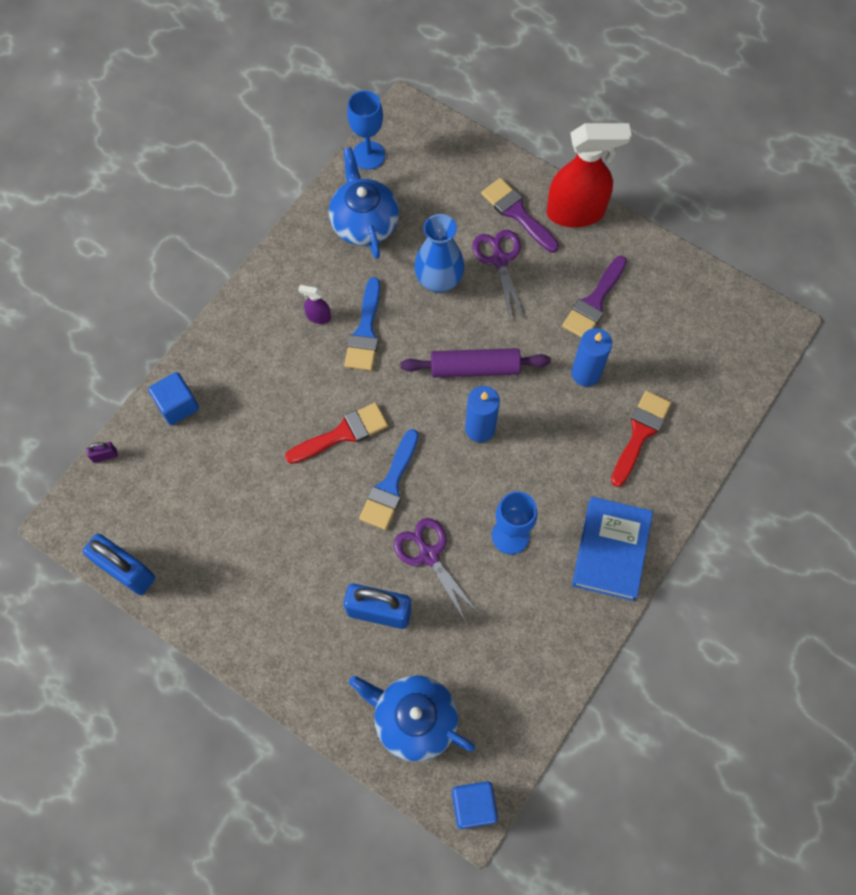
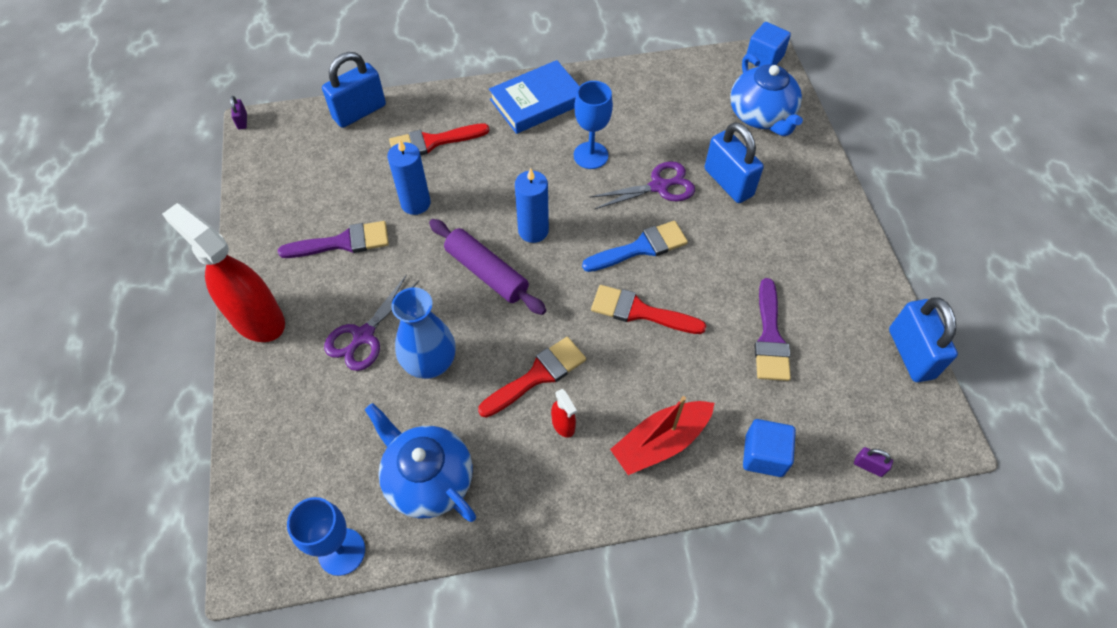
camera: 135 degrees left, 10 degrees down
(249, 358) = (660, 442): none -> red boat
(318, 316) = (563, 425): purple spray bottle -> red spray bottle
(364, 223) = (428, 479): blue teapot -> blue teapot turned 105 degrees clockwise
(365, 331) = (537, 375): blue brush -> red brush
(429, 555) = (659, 186): purple scissors -> purple scissors turned 120 degrees counterclockwise
(517, 213) = (298, 362): purple brush -> purple brush (770, 337)
(727, 407) = (359, 112): none -> blue padlock
(794, 320) = (242, 121): none -> purple padlock

